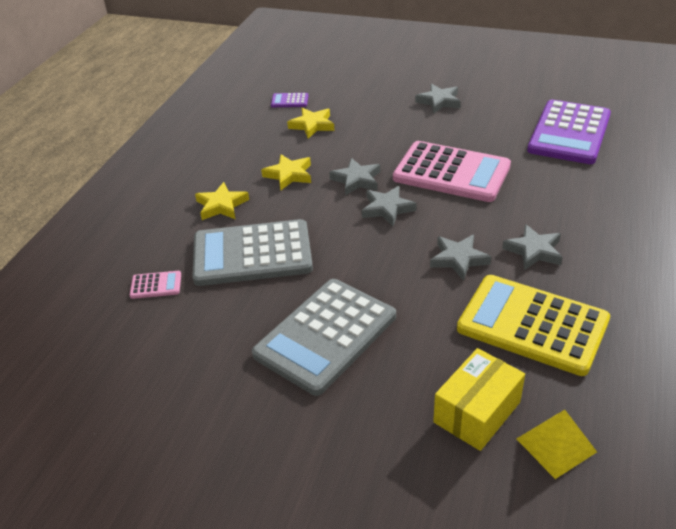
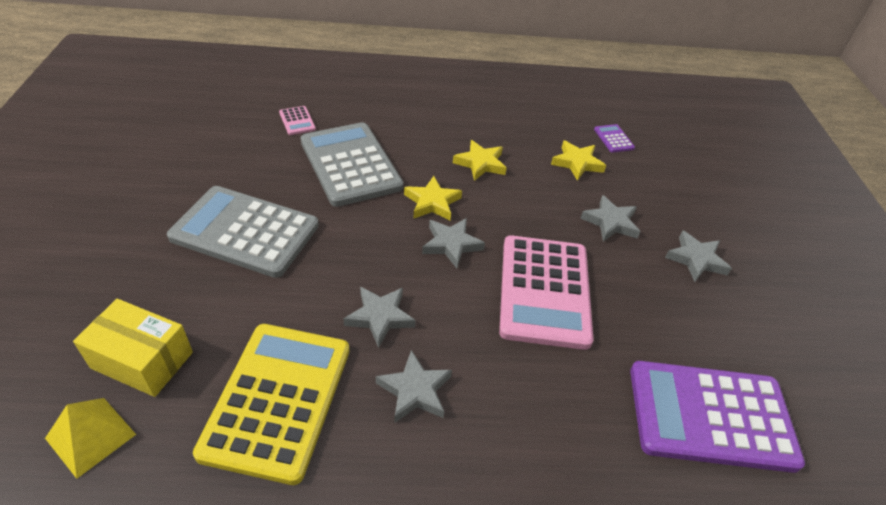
camera: 65 degrees right, 5 degrees up
(221, 205) = (415, 132): yellow star -> yellow star (432, 202)
(356, 180) = (493, 213): grey star -> grey star (610, 222)

